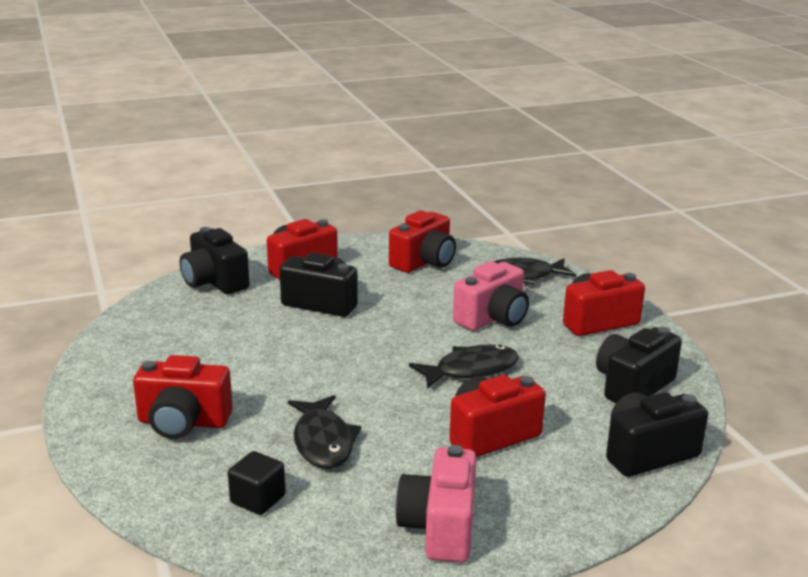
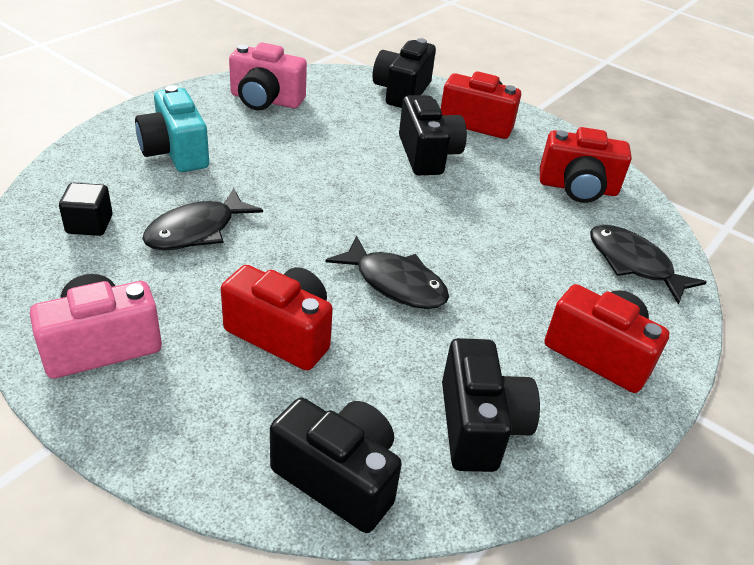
camera: 55 degrees right, 15 degrees up
(183, 422) = (175, 152): red camera -> turquoise camera
(493, 318) = (515, 268): pink camera -> pink camera (265, 100)
(633, 386) = (479, 426): black camera -> black camera turned 75 degrees clockwise

